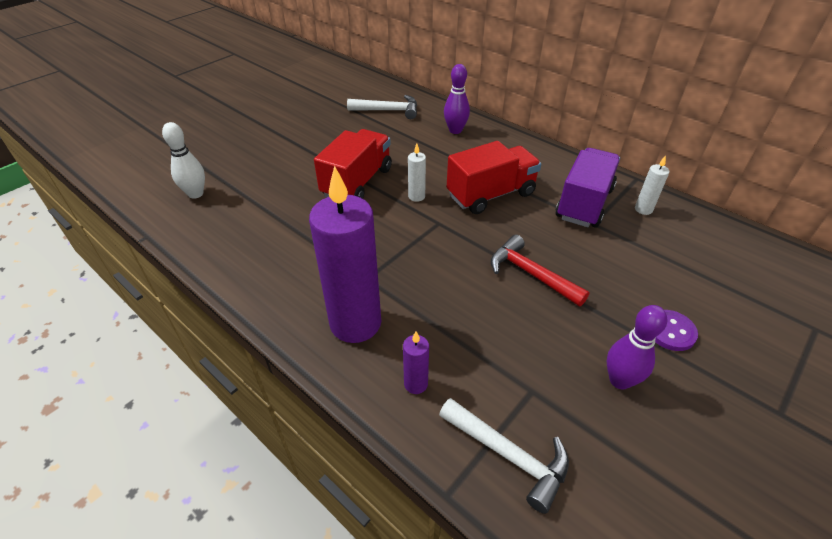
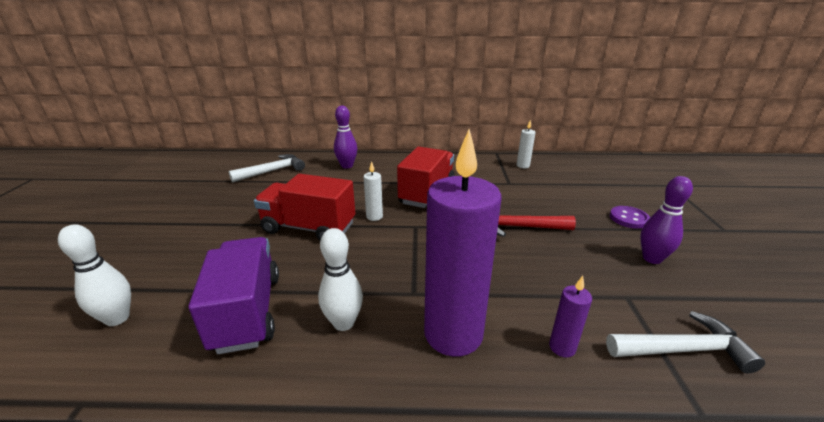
camera: 40 degrees left, 15 degrees down
(300, 271) = (344, 323): none -> white bowling pin
(357, 182) = (309, 228): red truck -> red truck turned 60 degrees counterclockwise
(584, 203) = (489, 175): purple truck -> purple truck (247, 311)

